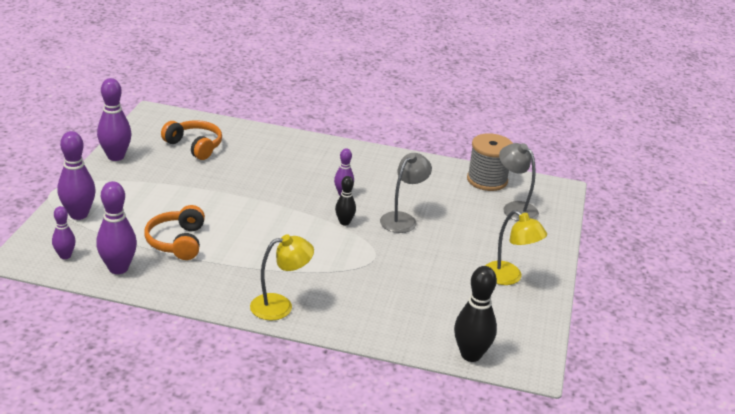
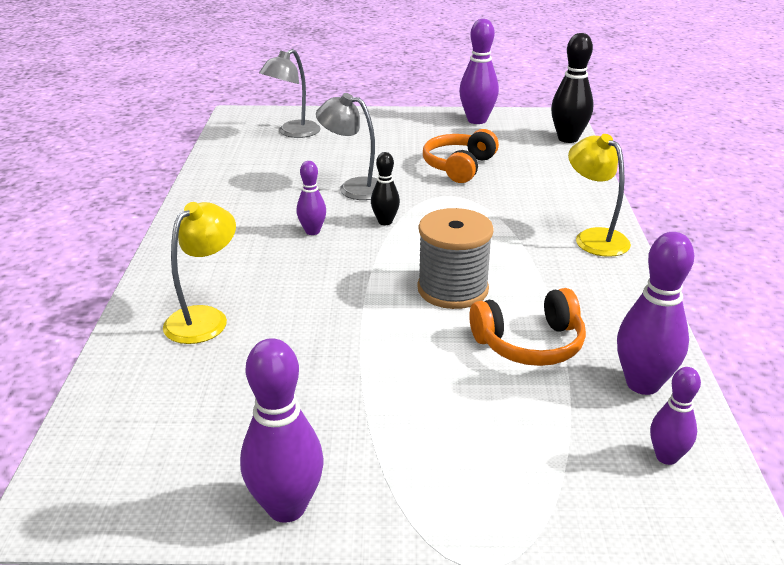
camera: 100 degrees left, 0 degrees up
(79, 214) = (535, 486): purple bowling pin -> purple bowling pin (477, 120)
(194, 146) = (207, 401): orange headphones -> orange headphones (459, 166)
(487, 180) = (235, 149): grey spool -> grey spool (452, 289)
(509, 277) = (430, 130): yellow lamp -> yellow lamp (205, 318)

